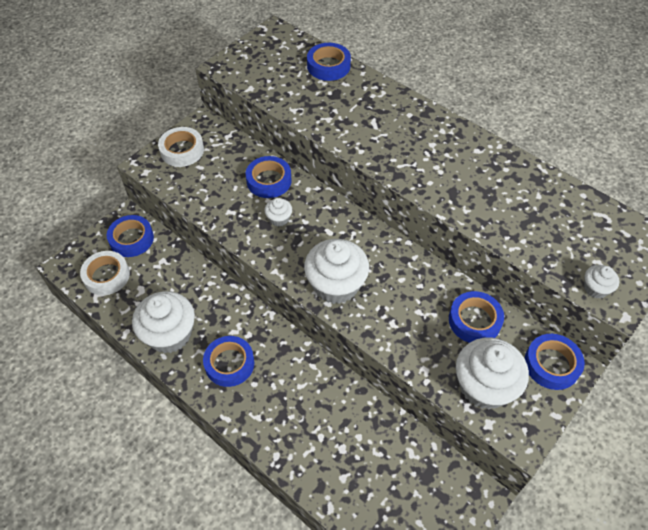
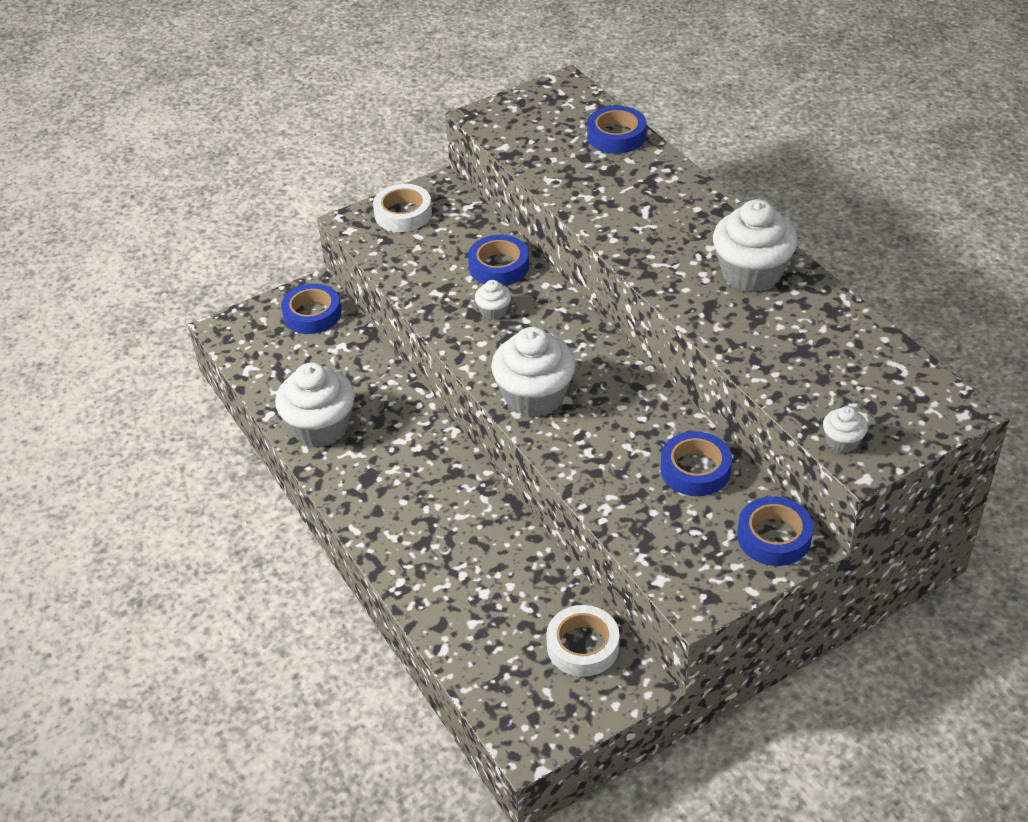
camera: 20 degrees right, 10 degrees down
(106, 276) = (268, 349): white tape -> white tape (583, 646)
(229, 364) = (381, 473): blue tape -> none
(484, 386) = (673, 540): white cupcake -> white cupcake (751, 273)

